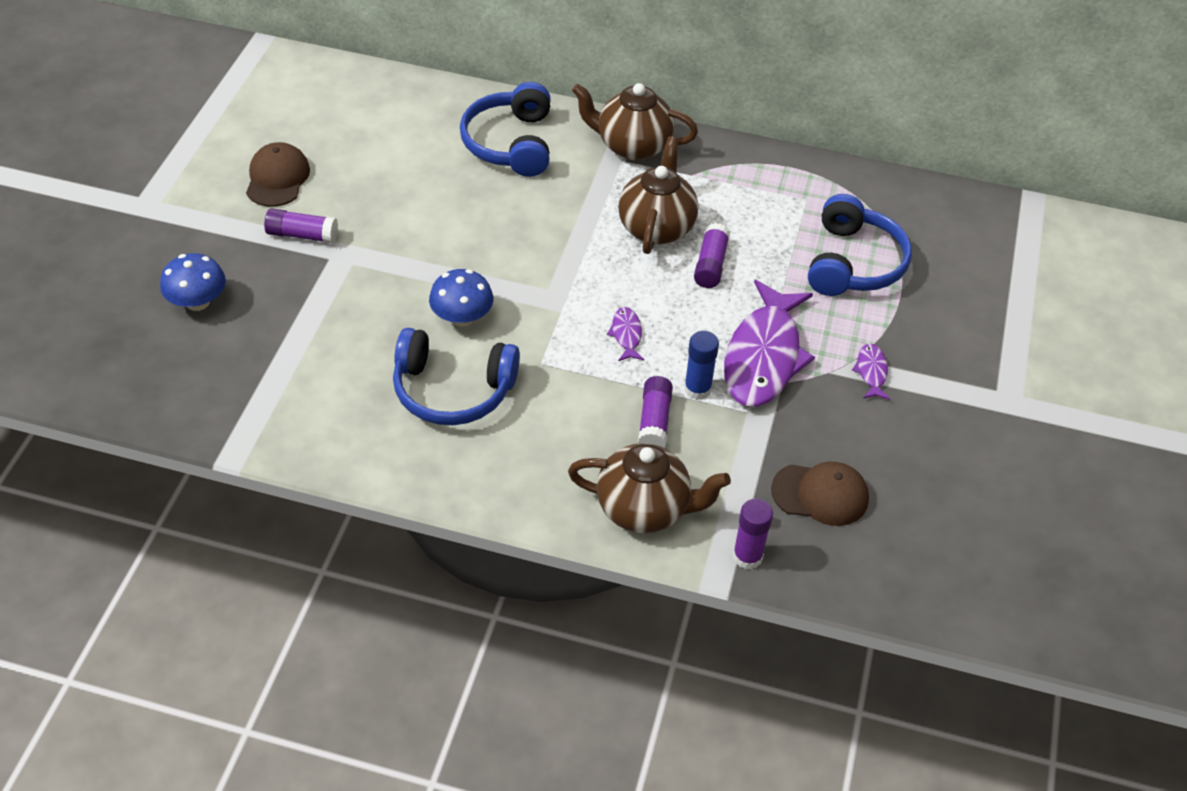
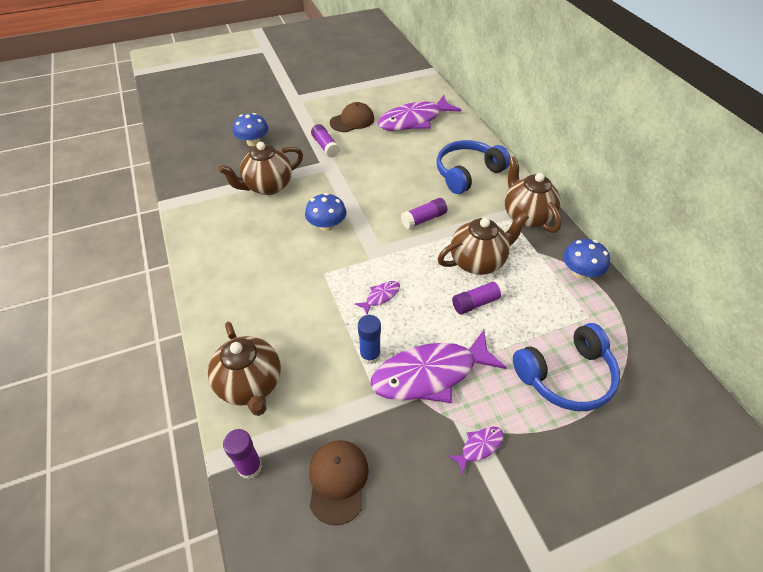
camera: 55 degrees right, 0 degrees up
(319, 335) = (268, 186): none -> brown teapot
(352, 123) = (414, 120): none -> purple fish
(453, 390) = (273, 251): blue headphones -> none
(654, 421) = (324, 349): purple glue stick -> purple glue stick (424, 219)
(748, 164) = (580, 272): none -> blue mushroom
(820, 494) = (338, 481): brown cap -> brown cap turned 150 degrees counterclockwise

